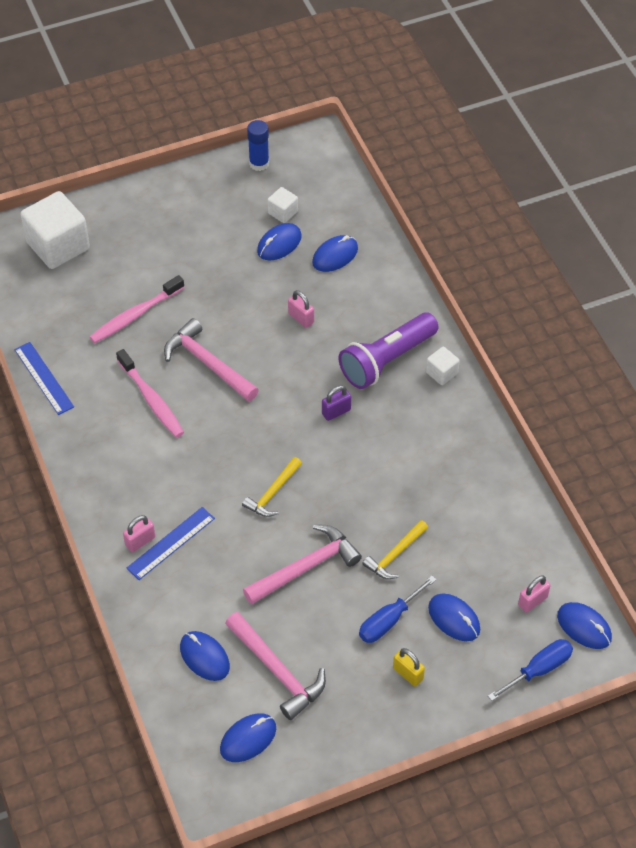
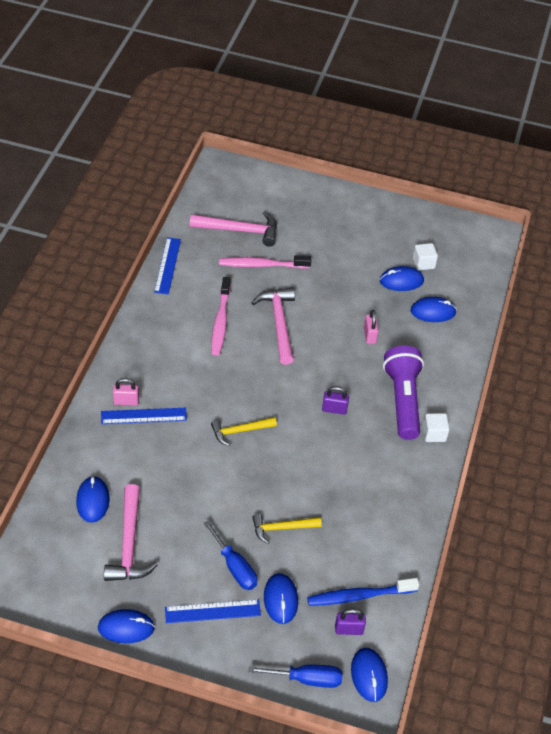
camera: 35 degrees right, 5 degrees down
(58, 246) = (255, 195): white cube -> none
(248, 739) = (67, 572): blue mouse -> blue mouse (126, 628)
(259, 163) = (437, 224): blue glue stick -> none
(306, 567) = (214, 492): pink hammer -> pink hammer (240, 230)
(387, 360) = (402, 400): purple flashlight -> purple flashlight turned 90 degrees clockwise
(388, 620) = (234, 567): blue screwdriver -> blue screwdriver turned 120 degrees counterclockwise
(408, 673) = (212, 611): yellow padlock -> blue ruler
(514, 565) = (359, 596): none -> blue toothbrush
(532, 601) = (349, 629): pink padlock -> purple padlock

